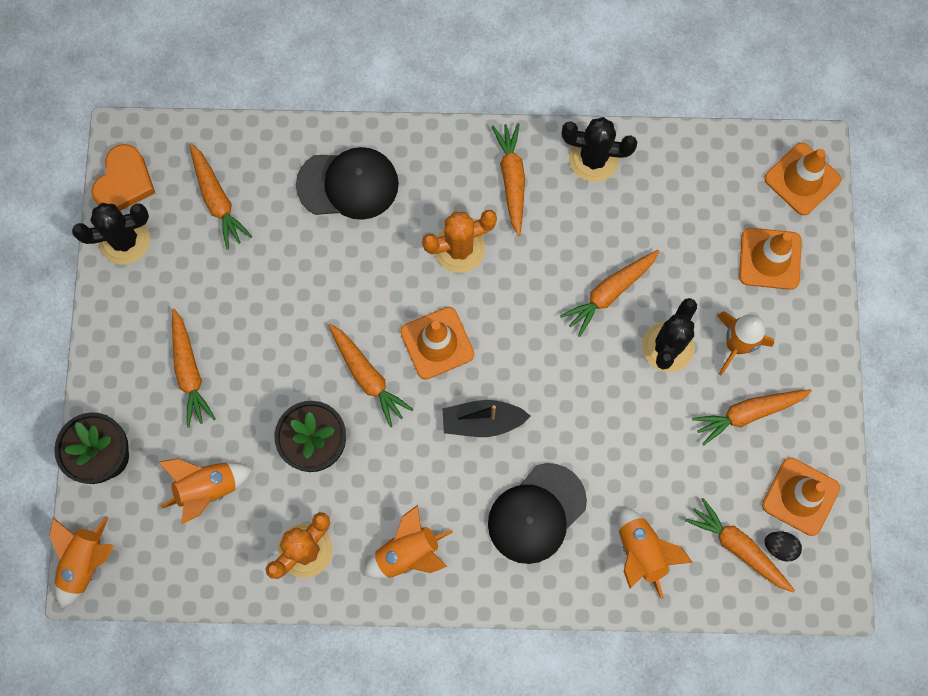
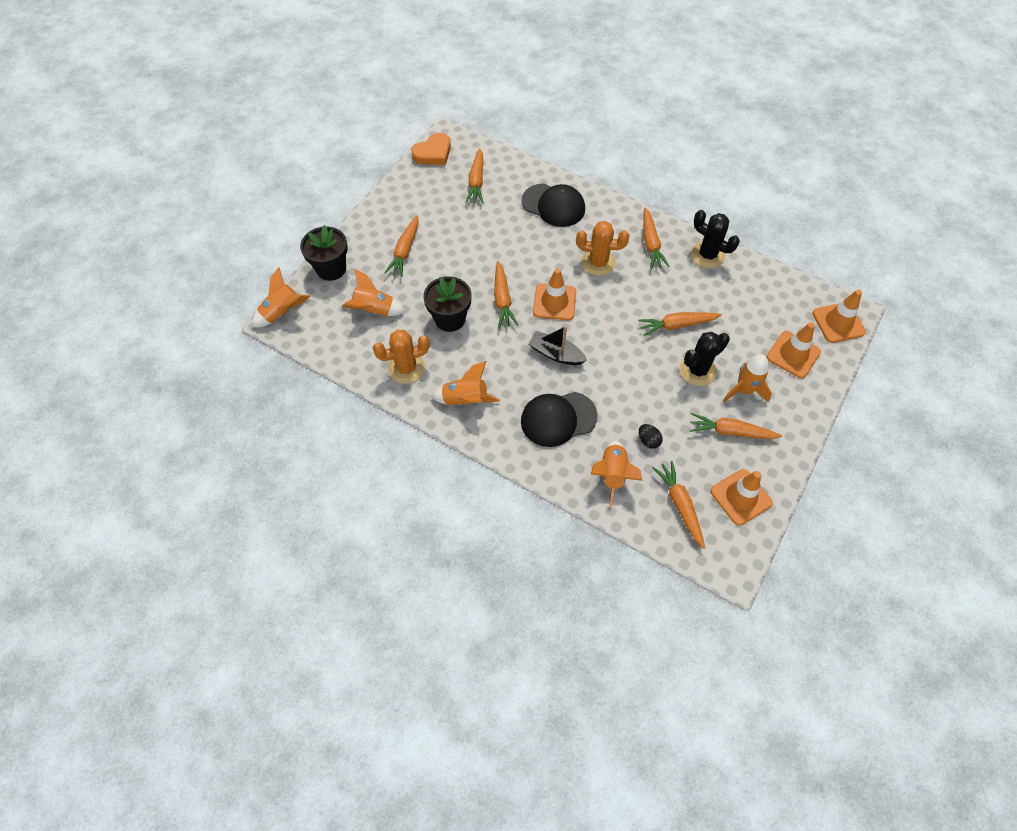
camera: 30 degrees right, 15 degrees down
(124, 240) = (414, 177): black cactus -> none
(512, 179) = (651, 243): orange carrot -> orange carrot turned 150 degrees clockwise
(780, 547) = (709, 520): black egg -> black egg (648, 440)

